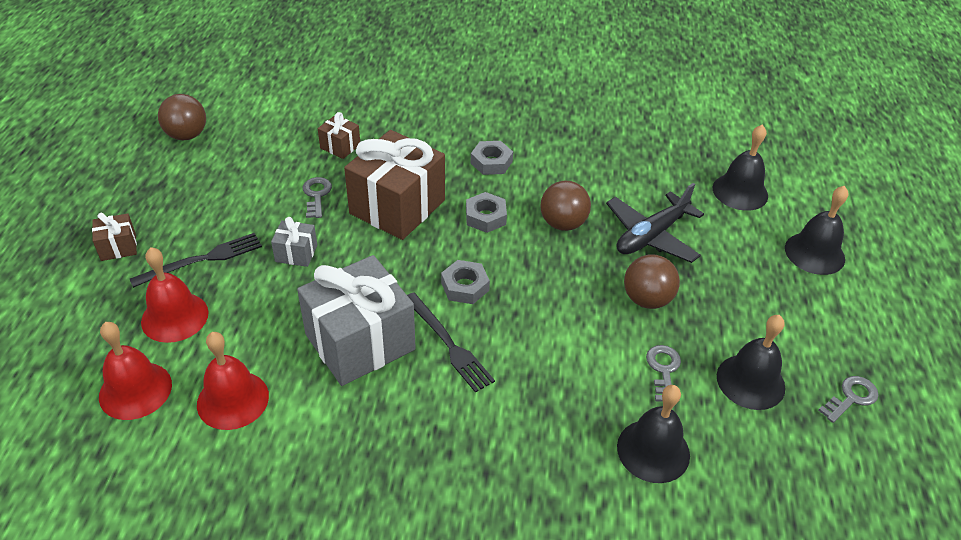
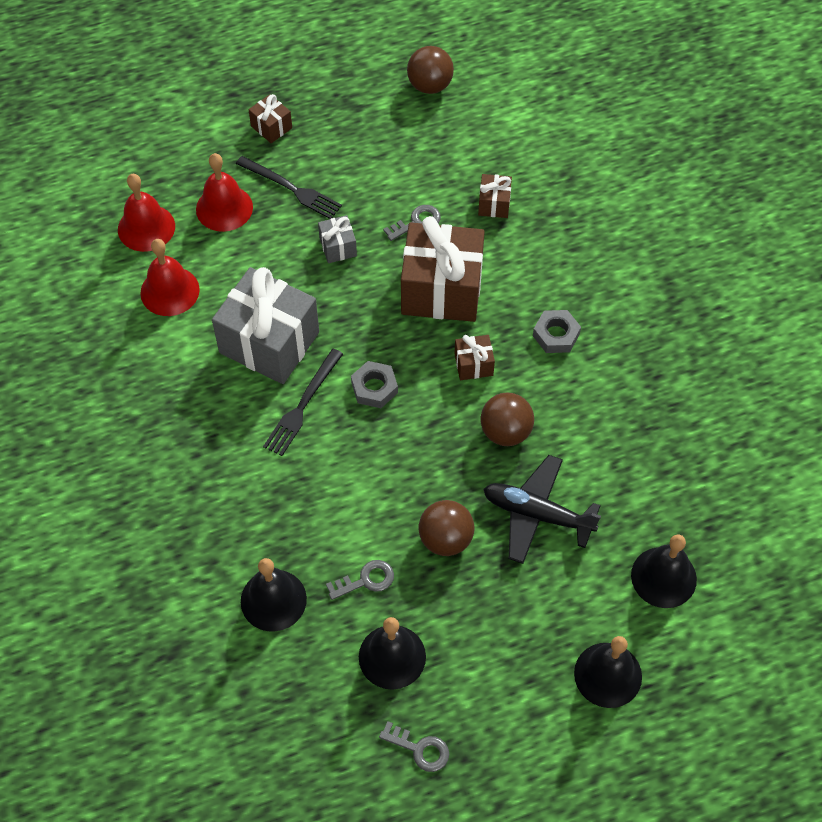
camera: 65 degrees right, 15 degrees up
(485, 217) = (473, 364): grey nut -> brown gift

